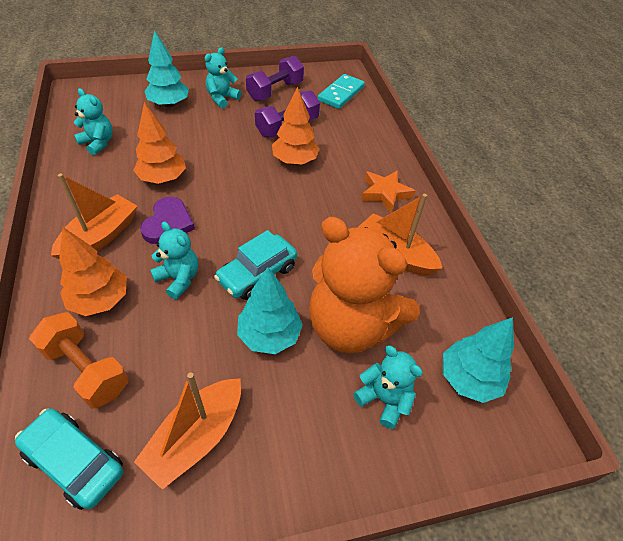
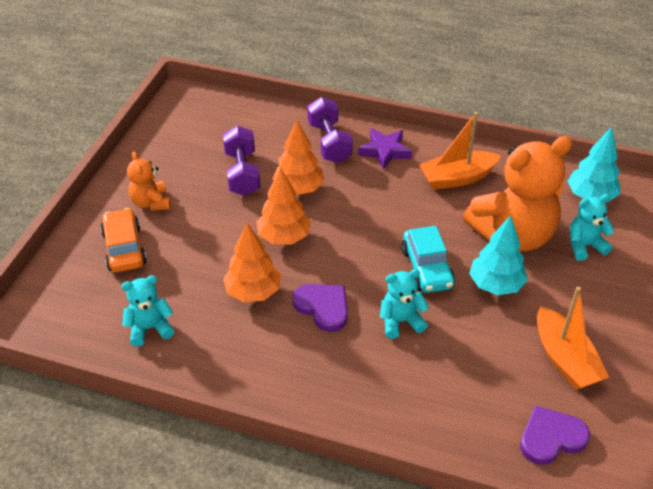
camera: 55 degrees left, 5 degrees down
(75, 462) = (551, 437): turquoise car -> purple heart
(87, 369) = (466, 411): orange dumbbell -> none
(100, 237) = (308, 363): orange boat -> none
(100, 300) = (393, 383): orange tree -> orange tree (284, 237)
(169, 104) = (124, 248): turquoise tree -> orange car
(222, 98) = (151, 203): turquoise teddy bear -> orange teddy bear
(275, 91) = (173, 158): purple dumbbell -> purple dumbbell (329, 142)
(341, 93) = (219, 114): turquoise domino -> none
(385, 193) = (384, 151): orange star -> purple star

